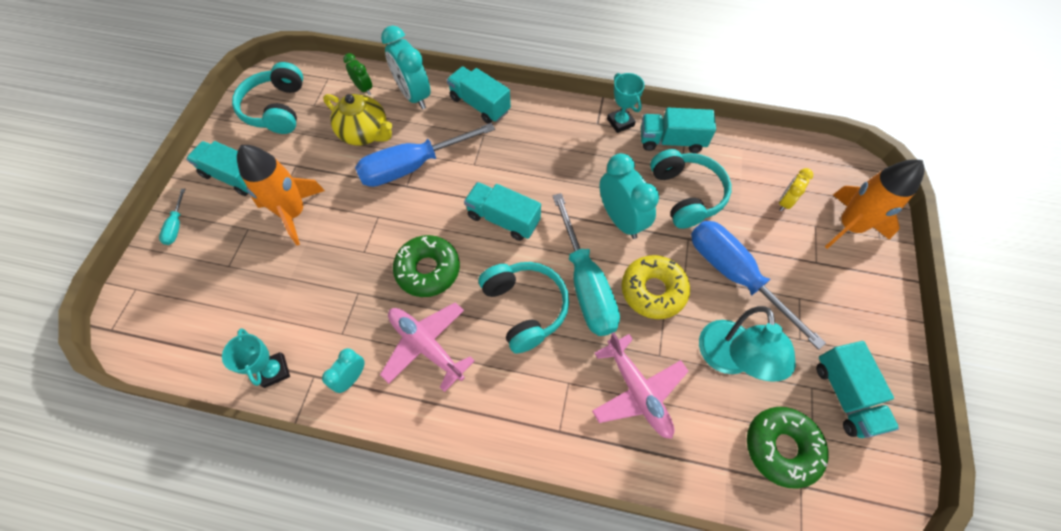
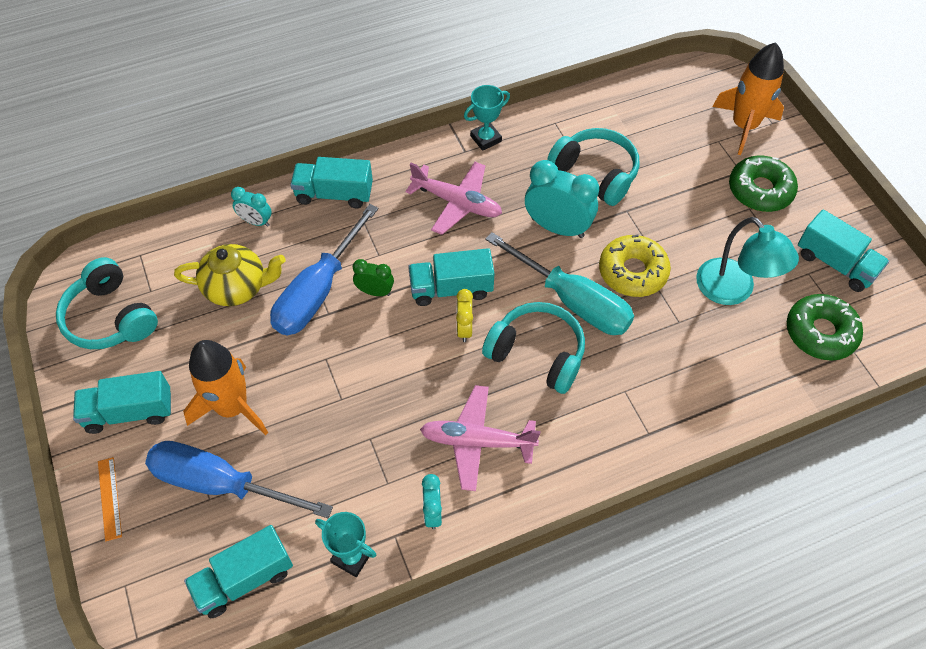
camera: 35 degrees left, 5 degrees down
(176, 225) = (110, 498): turquoise screwdriver -> orange ruler
(364, 88) = (193, 243): green clock -> green clock (375, 292)
(414, 95) = (256, 221): turquoise clock -> turquoise clock, size x0.54
(428, 270) = (420, 376): green donut -> green donut (760, 190)
(620, 122) = (486, 139): turquoise trophy -> turquoise trophy turned 60 degrees counterclockwise
(638, 391) = (685, 361): pink plane -> pink plane (457, 203)
(671, 141) = (545, 131): turquoise truck -> turquoise truck (244, 579)
(734, 275) = (687, 220): blue screwdriver -> blue screwdriver (221, 484)
(785, 202) = (680, 134): yellow clock -> yellow clock (464, 328)

